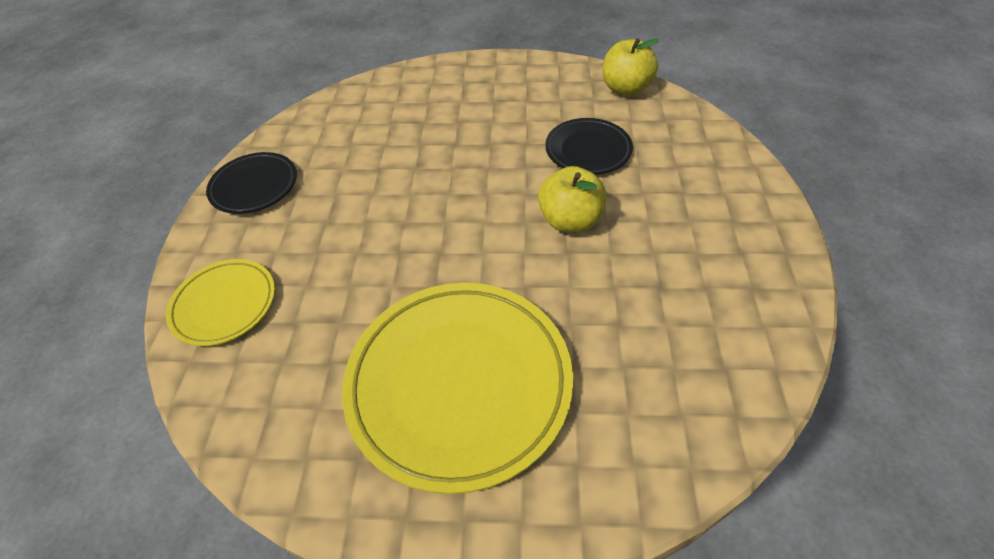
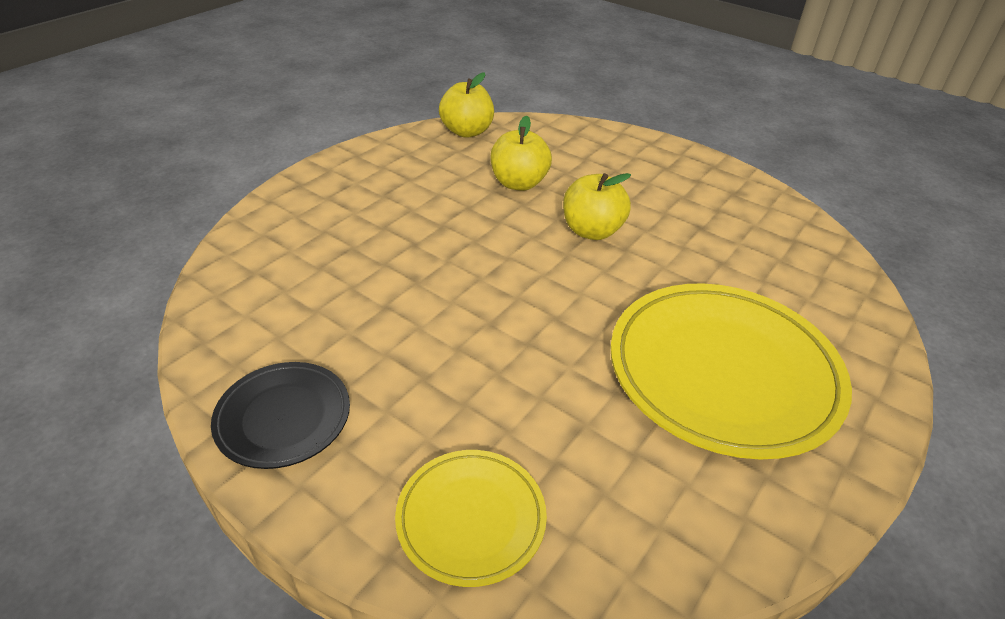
camera: 60 degrees left, 10 degrees down
(588, 150) = (519, 183): black plate -> yellow apple

